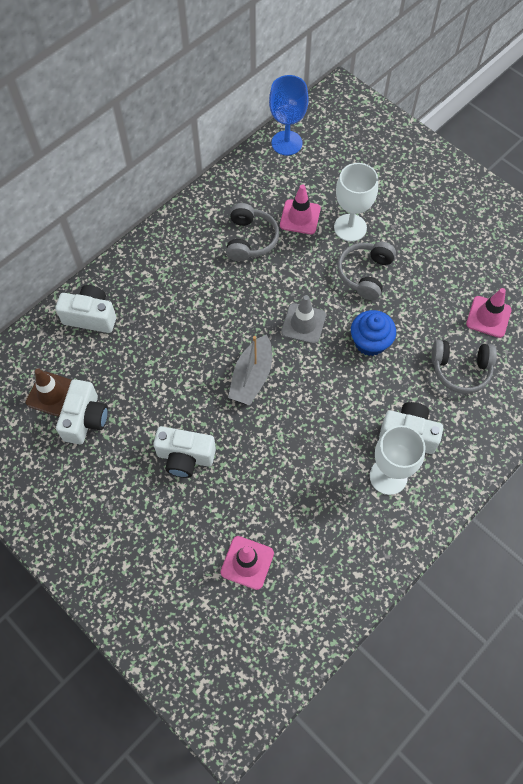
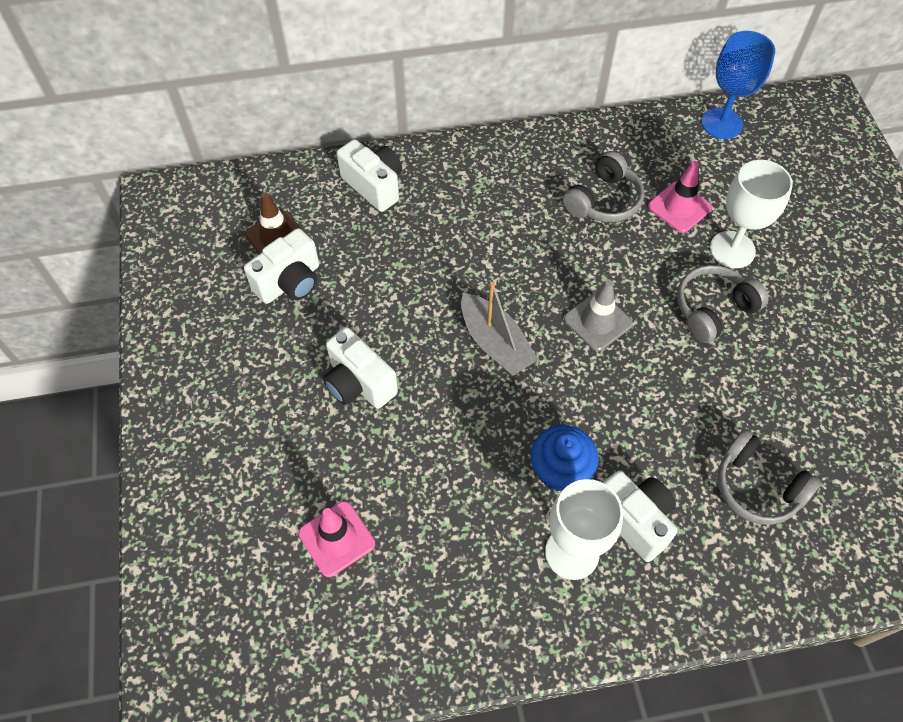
camera: 35 degrees right, 5 degrees down
(251, 377) = (495, 343): grey boat -> grey boat turned 90 degrees counterclockwise
(370, 342) = (663, 387): blue cupcake -> blue cupcake (560, 470)
(488, 317) = (840, 447): pink traffic cone -> none

